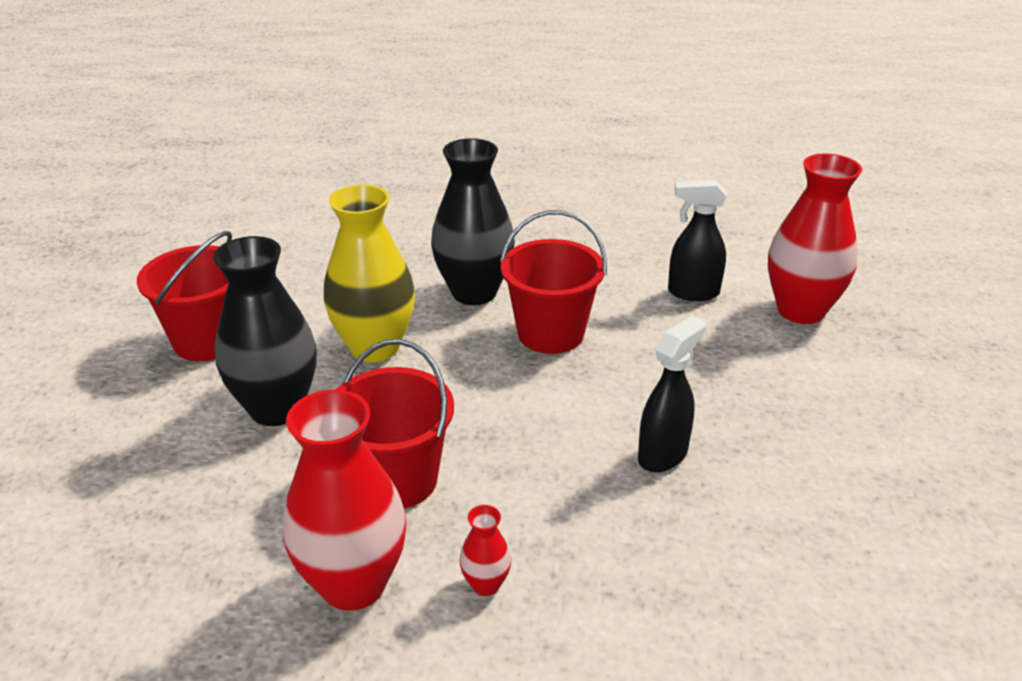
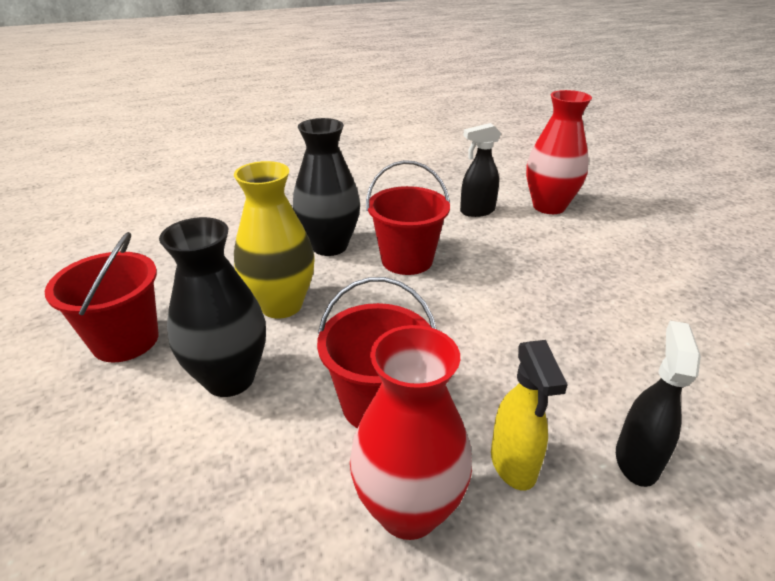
camera: 25 degrees left, 0 degrees up
(486, 584) = (513, 464): red vase -> yellow spray bottle
(663, 455) = (550, 320): black spray bottle -> black spray bottle (636, 460)

